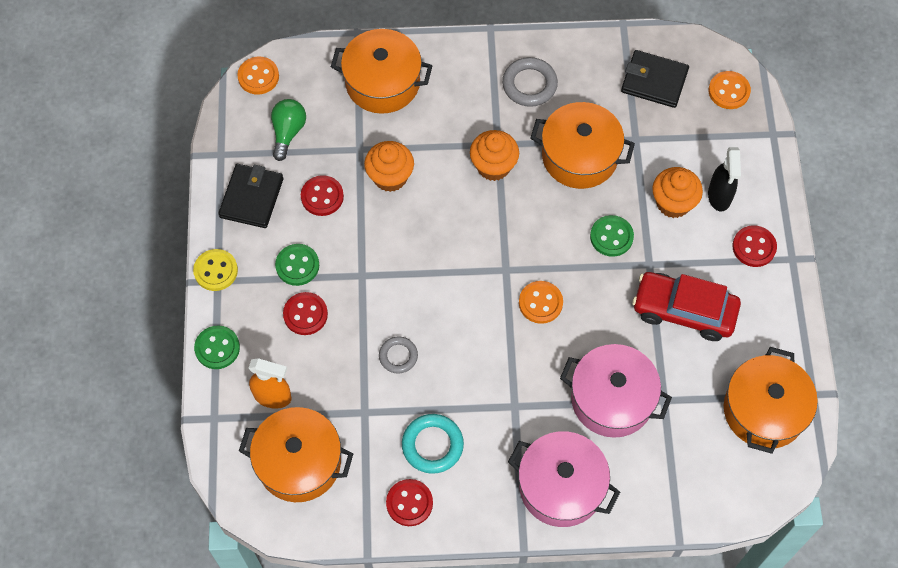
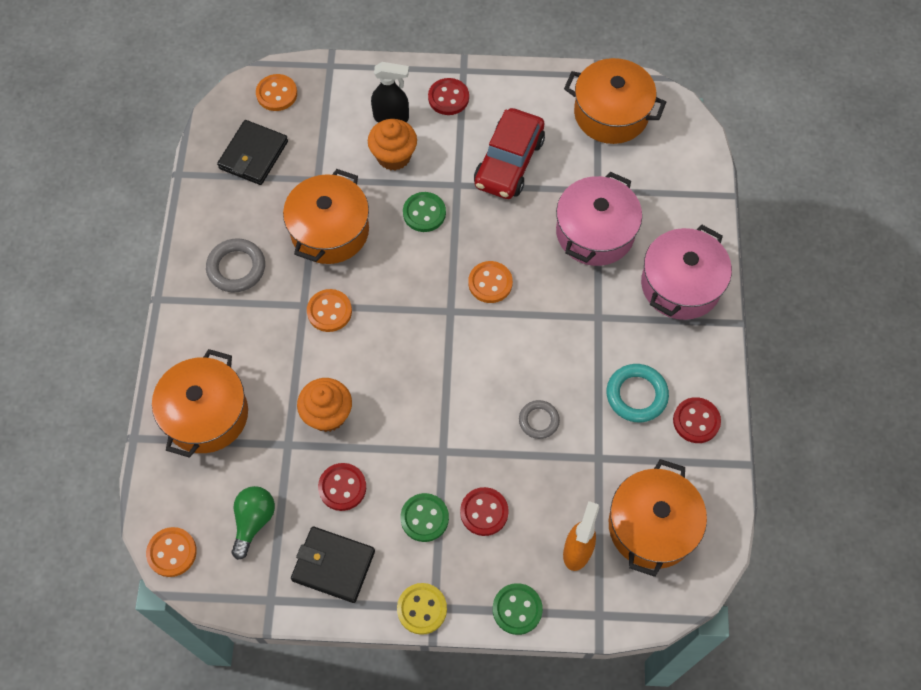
camera: 85 degrees left, 0 degrees up
(288, 132) = (253, 521): green light bulb -> green light bulb turned 90 degrees clockwise
(493, 166) = (329, 311): orange cupcake -> orange button

